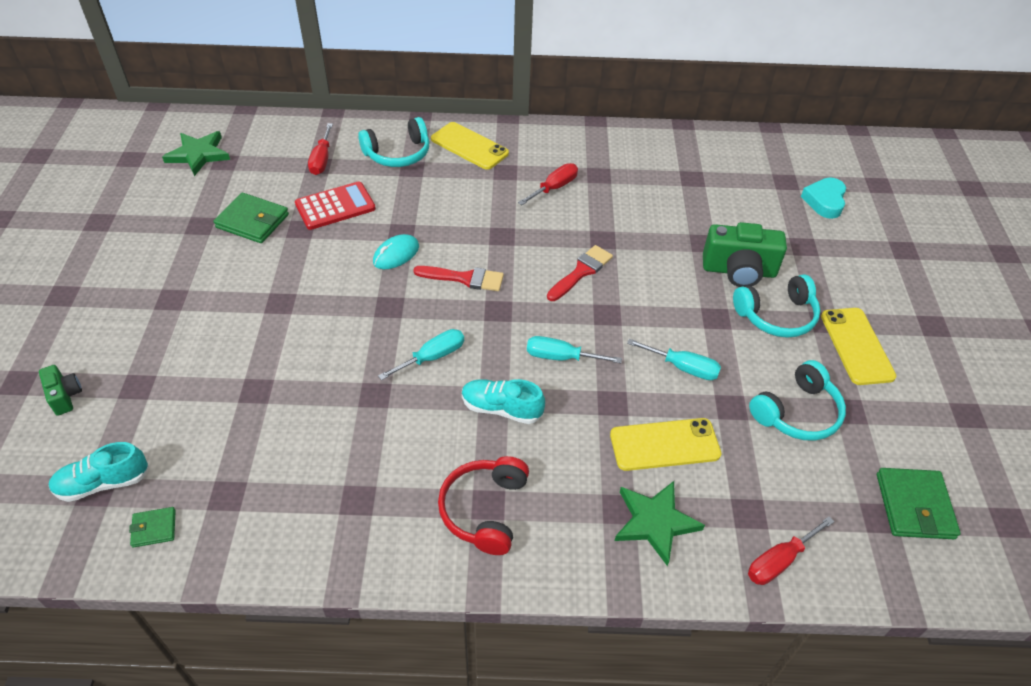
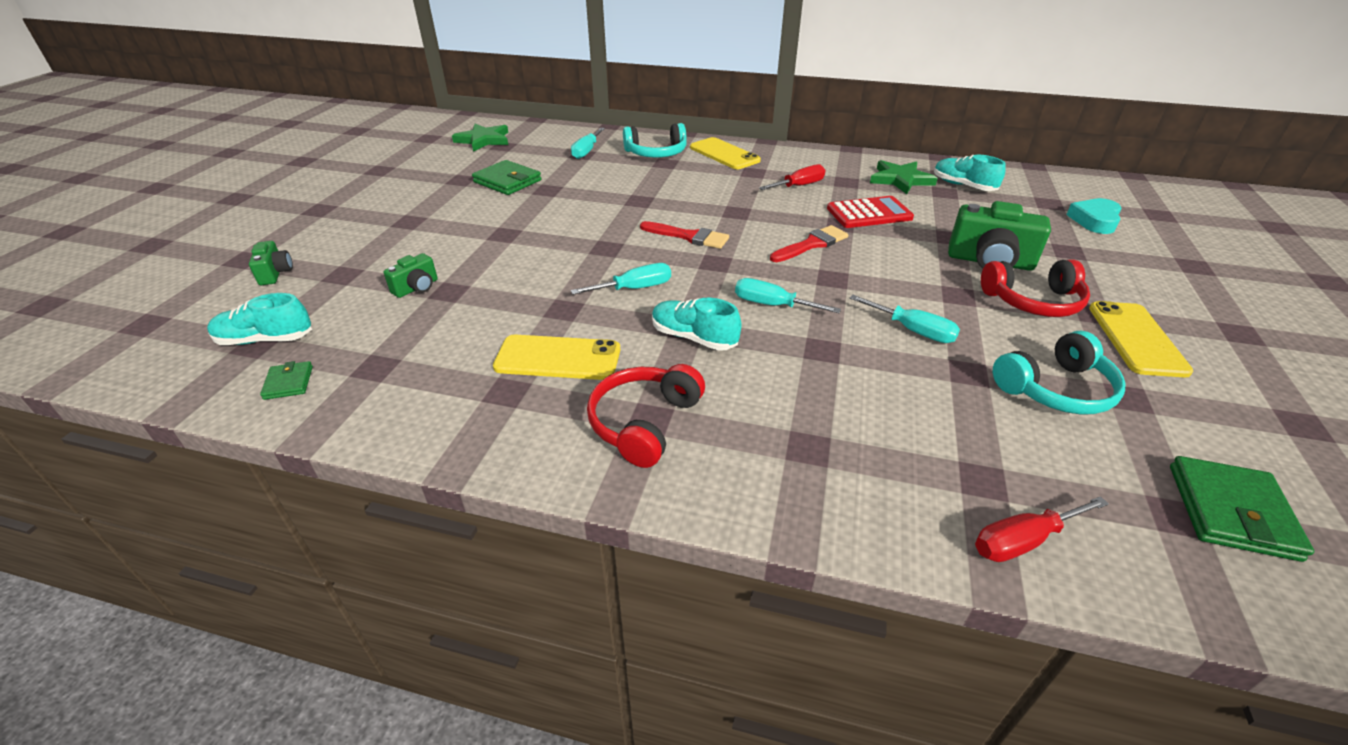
camera: 15 degrees right, 10 degrees down
(154, 528) = (288, 383): green wallet -> green wallet turned 75 degrees clockwise
(222, 391) = (417, 288): none -> green camera
(321, 160) = (586, 151): red screwdriver -> turquoise screwdriver
(335, 206) = (585, 179): red calculator -> red calculator (869, 213)
(396, 254) = (628, 214): turquoise mouse -> none
(655, 522) = (852, 468): green star -> green star (900, 180)
(664, 445) = (879, 395): yellow phone -> yellow phone (558, 358)
(708, 166) = (963, 186): none -> turquoise shoe
(776, 315) = (1033, 301): turquoise headphones -> red headphones

